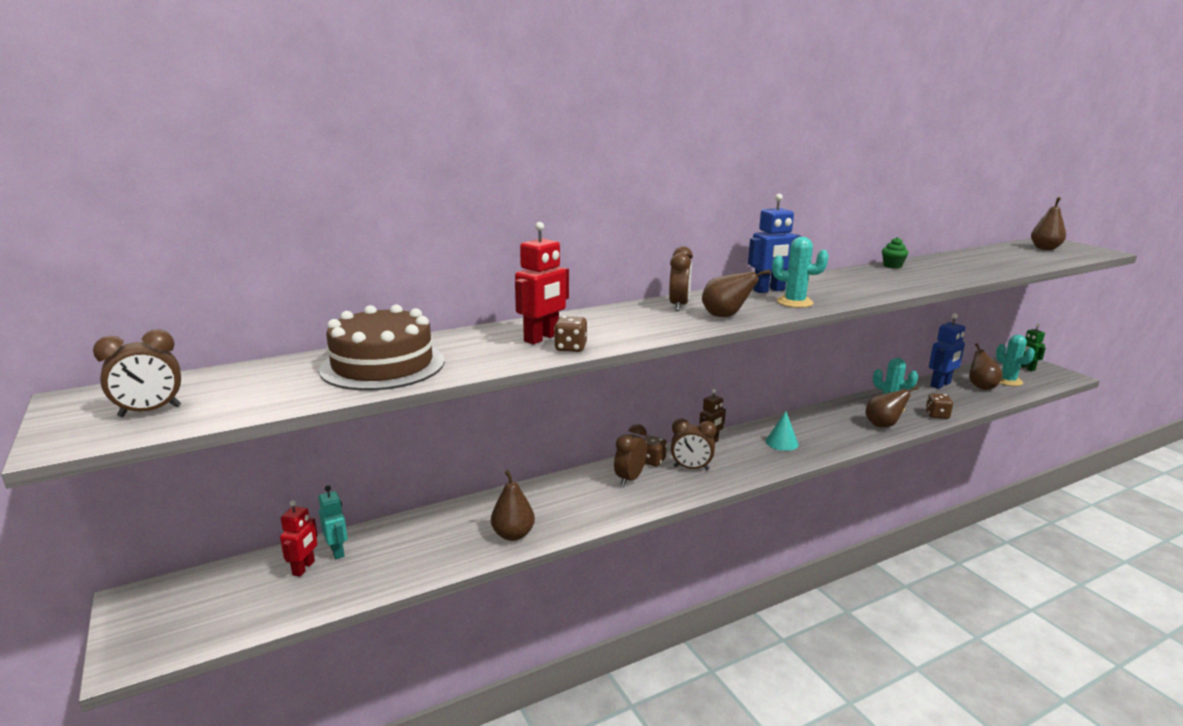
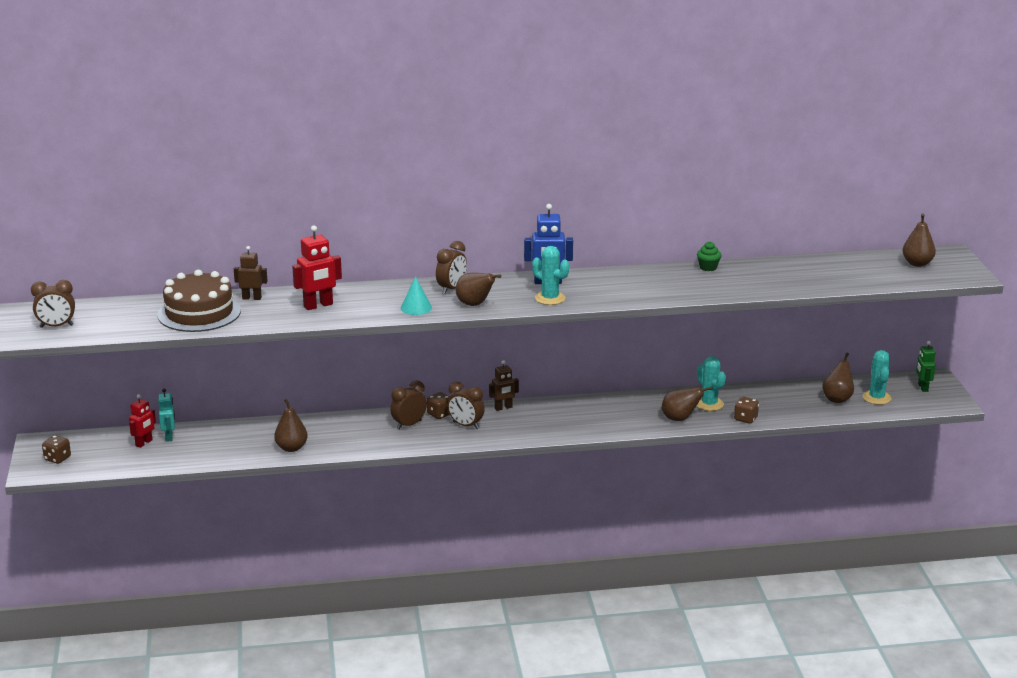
camera: 20 degrees right, 5 degrees up
(445, 341) = (252, 298): none -> brown robot
(570, 348) = (330, 317): brown dice -> brown dice (57, 458)
(782, 442) = (566, 418): turquoise cone -> turquoise cone (416, 308)
(940, 385) = (797, 390): blue robot -> none

